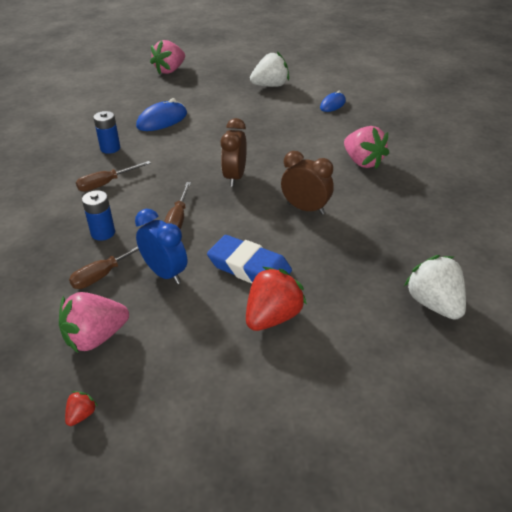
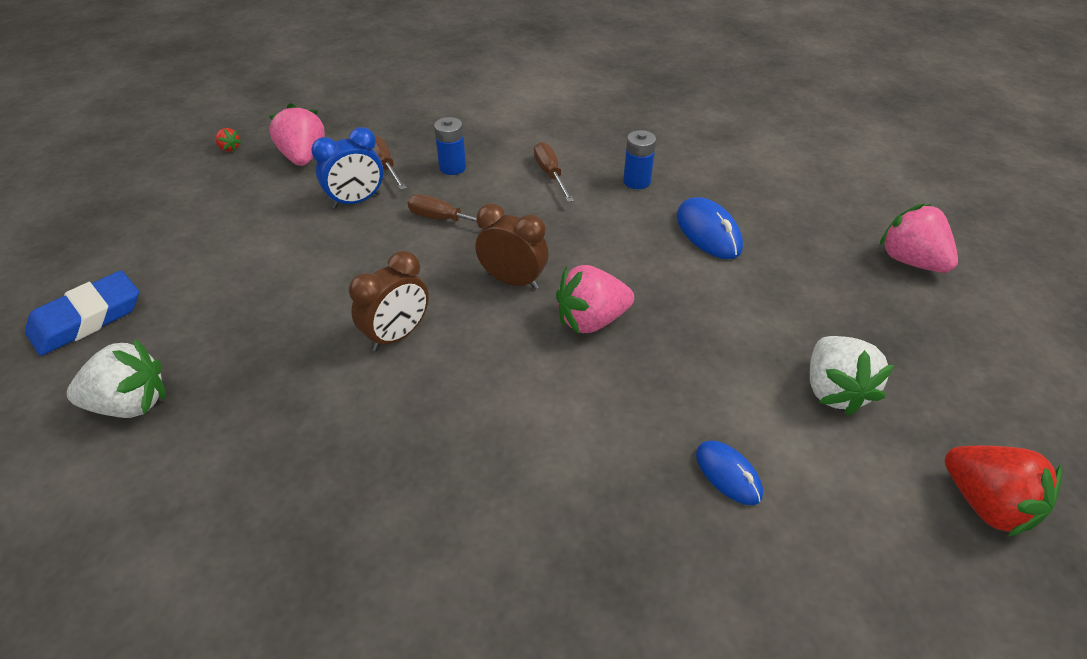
camera: 105 degrees right, 5 degrees up
(249, 267) = (320, 260): blue eraser -> blue eraser (87, 318)
(273, 317) = (234, 262): red strawberry -> red strawberry (985, 504)
(363, 162) = (485, 447): pink strawberry -> pink strawberry (591, 320)

